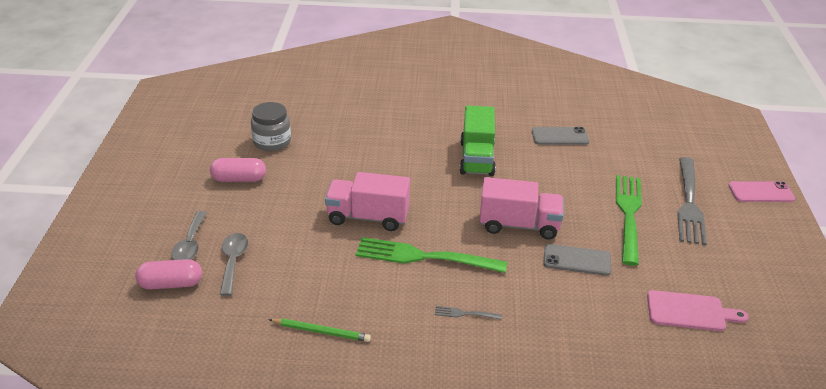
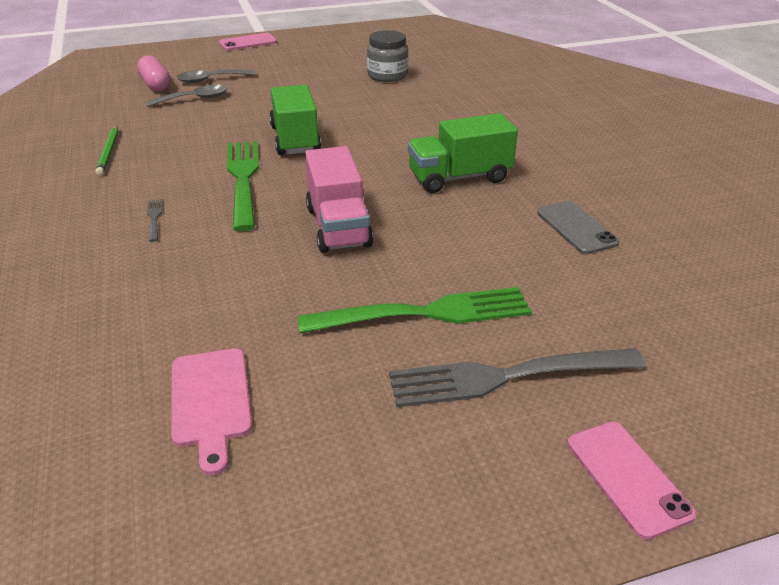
camera: 70 degrees right, 0 degrees up
(102, 203) = (248, 42): none -> pink phone
(239, 179) = (316, 76): pink capsule -> none
(368, 217) = (295, 139): pink truck -> green truck
(577, 260) = (287, 280): grey phone -> none

